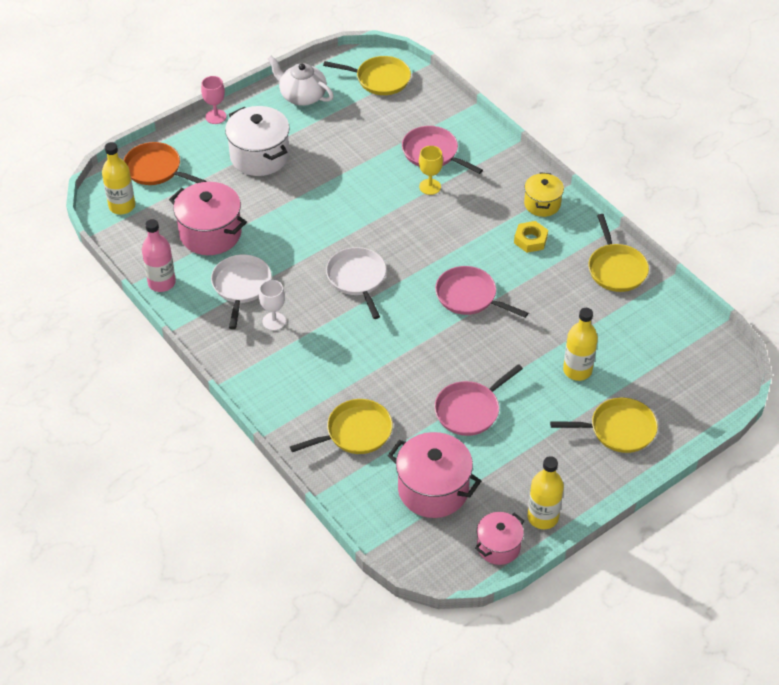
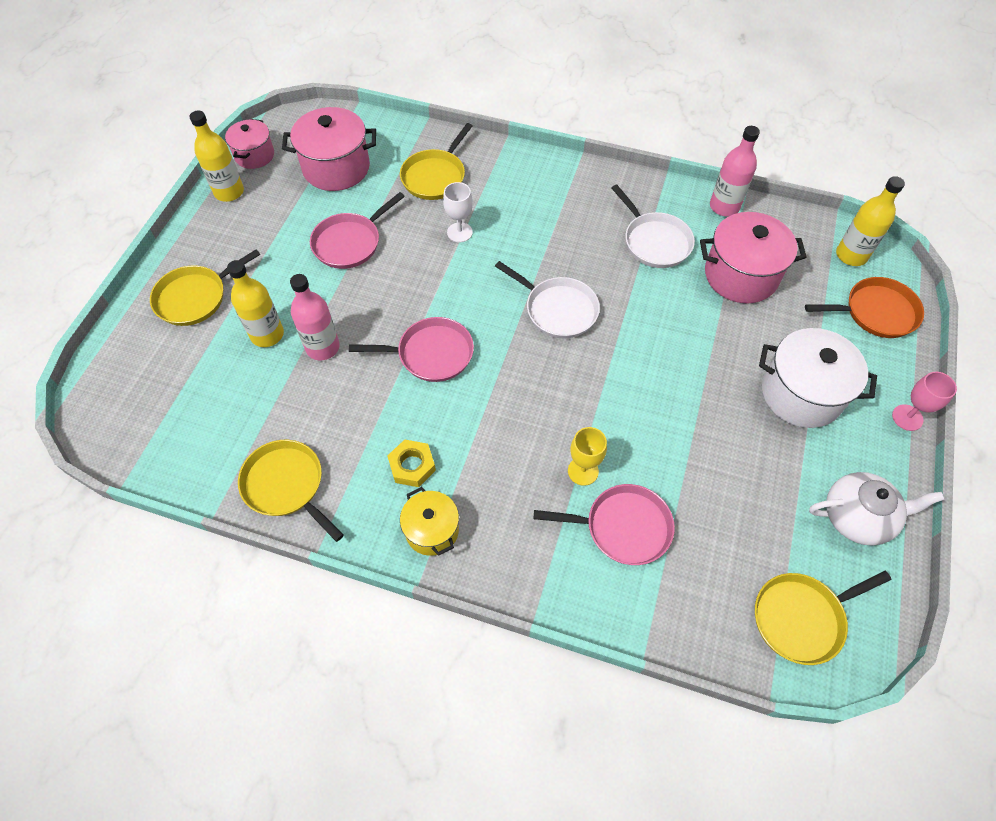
camera: 145 degrees right, 10 degrees up
(274, 321) = (592, 227): white goblet -> white goblet (459, 232)
(469, 410) = (349, 243): pink pan -> pink pan turned 150 degrees counterclockwise
(542, 340) = (322, 347): none -> pink bottle

